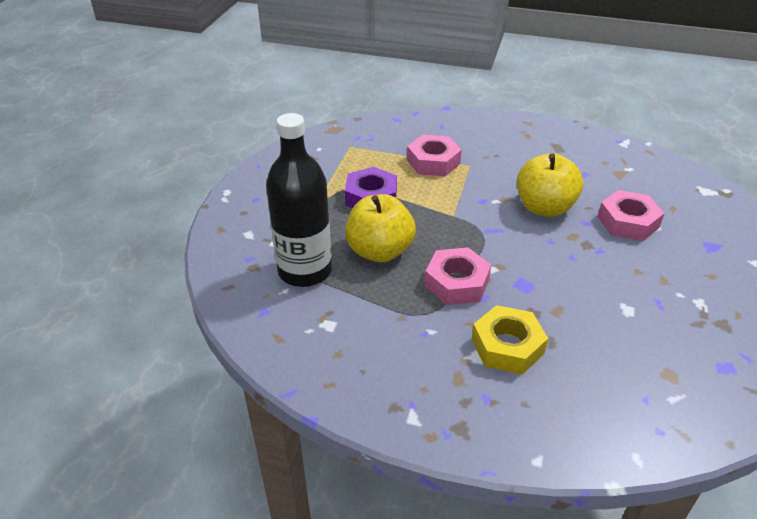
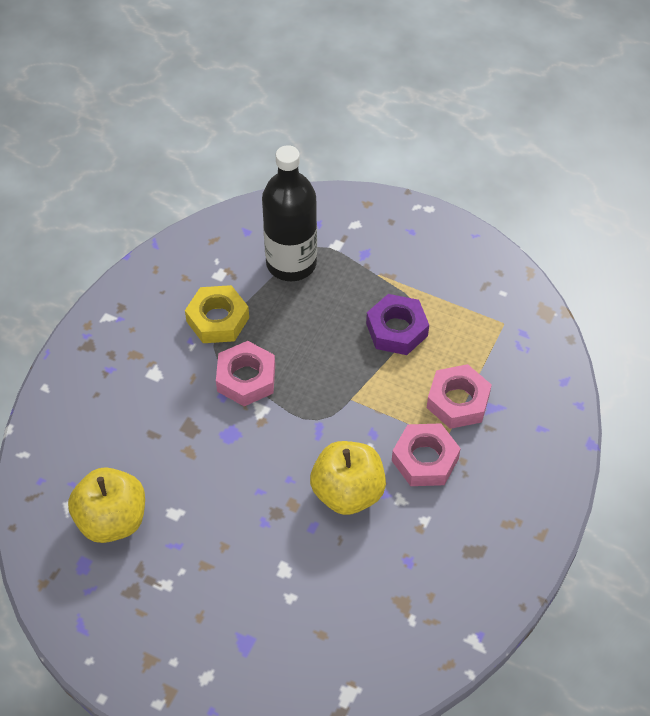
camera: 100 degrees right, 15 degrees up
(380, 251) = (306, 324): yellow apple -> yellow apple (112, 520)
(507, 346) = (158, 398): yellow nut -> yellow nut (217, 319)
(627, 222) = (304, 570): pink nut -> pink nut (425, 459)

